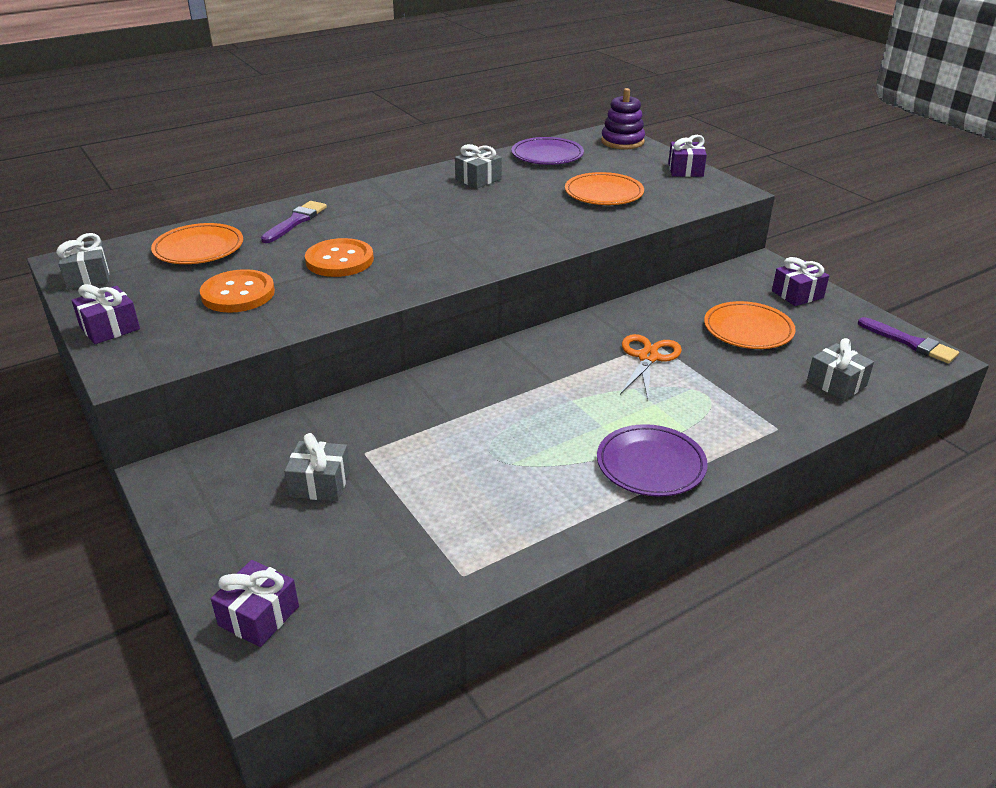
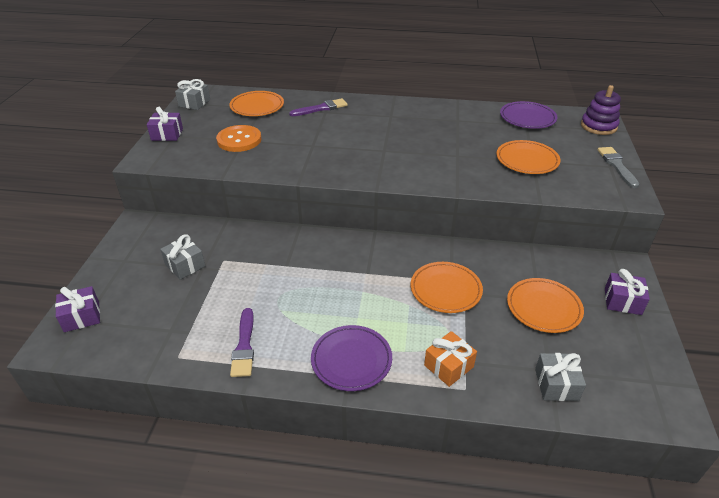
camera: 40 degrees right, 5 degrees up
(339, 260) = (310, 141): orange button -> none
(478, 179) = (458, 119): grey gift -> none
(648, 357) = (445, 290): orange scissors -> orange plate
(685, 170) = (616, 165): purple gift -> grey brush
(740, 418) = (448, 366): none -> orange gift
(910, 343) = (669, 390): purple brush -> purple brush (244, 346)

